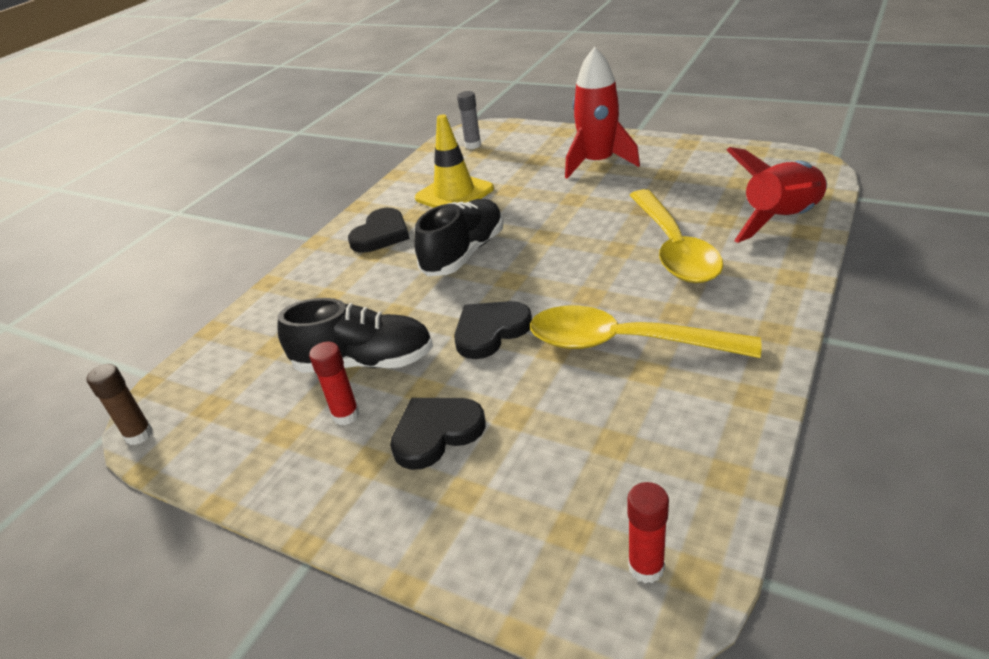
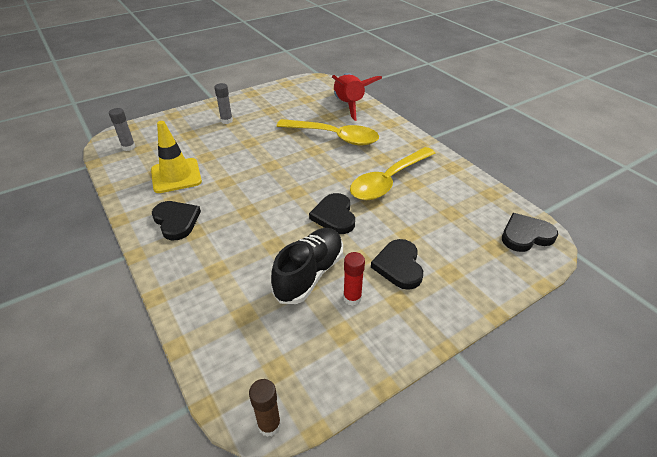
camera: 65 degrees left, 5 degrees up
(464, 253) = (249, 197): black shoe -> none
(597, 163) = (226, 121): red rocket -> grey glue stick
(646, 567) = (526, 235): red glue stick -> black heart

